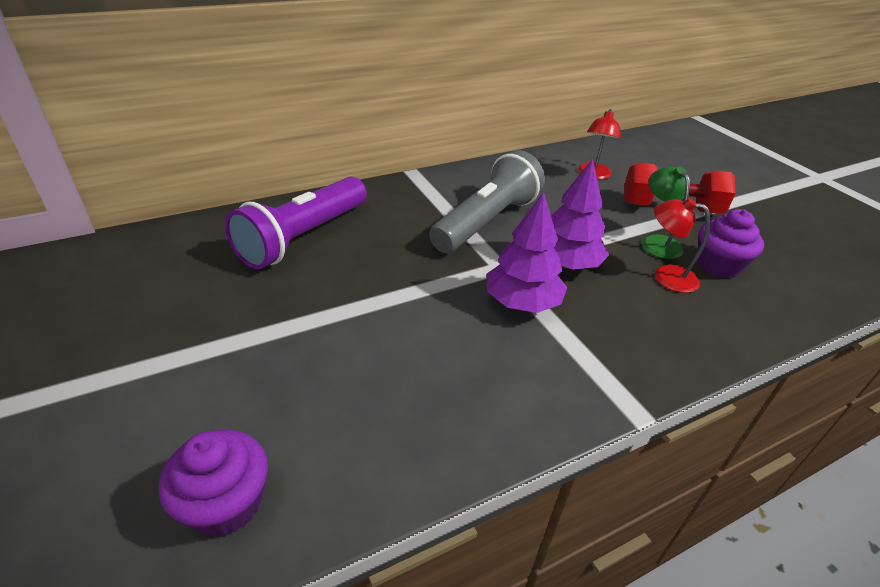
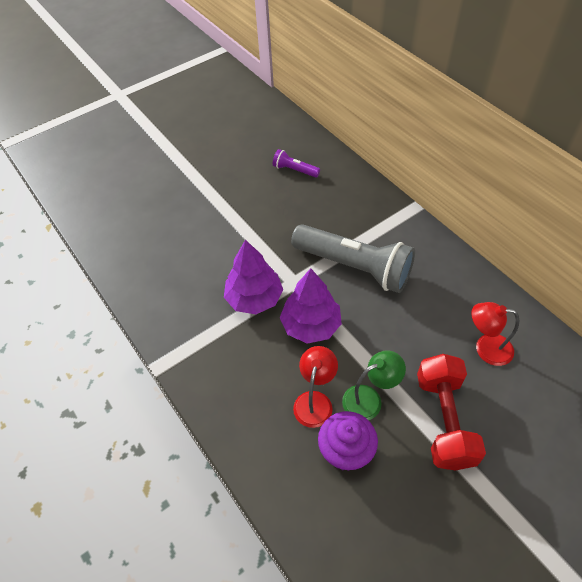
camera: 85 degrees right, 15 degrees up
(226, 503) = (97, 203): purple cupcake -> none
(303, 237) = (294, 170): purple flashlight -> purple flashlight, size x0.45

